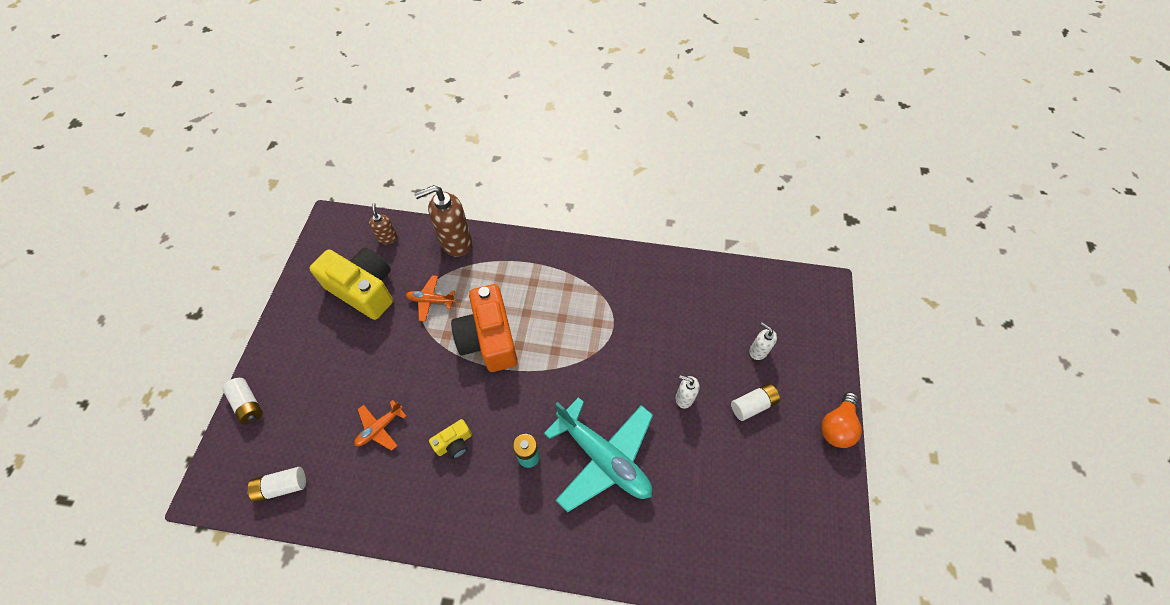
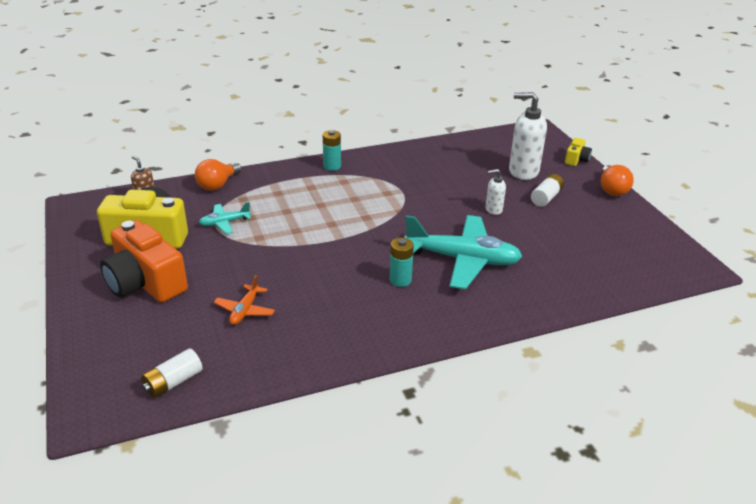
camera: 30 degrees left, 25 degrees down
(248, 404) = (84, 343): white battery -> none
(431, 300) = (225, 223): orange plane -> turquoise plane
(454, 443) = (326, 295): yellow camera -> yellow camera (576, 159)
(456, 242) = (218, 185): brown soap dispenser -> orange light bulb
(489, 339) = (301, 228): orange camera -> orange camera (145, 282)
(571, 258) = (332, 166): none -> turquoise battery
(758, 351) = (523, 171): white soap dispenser -> white soap dispenser, size x1.95

